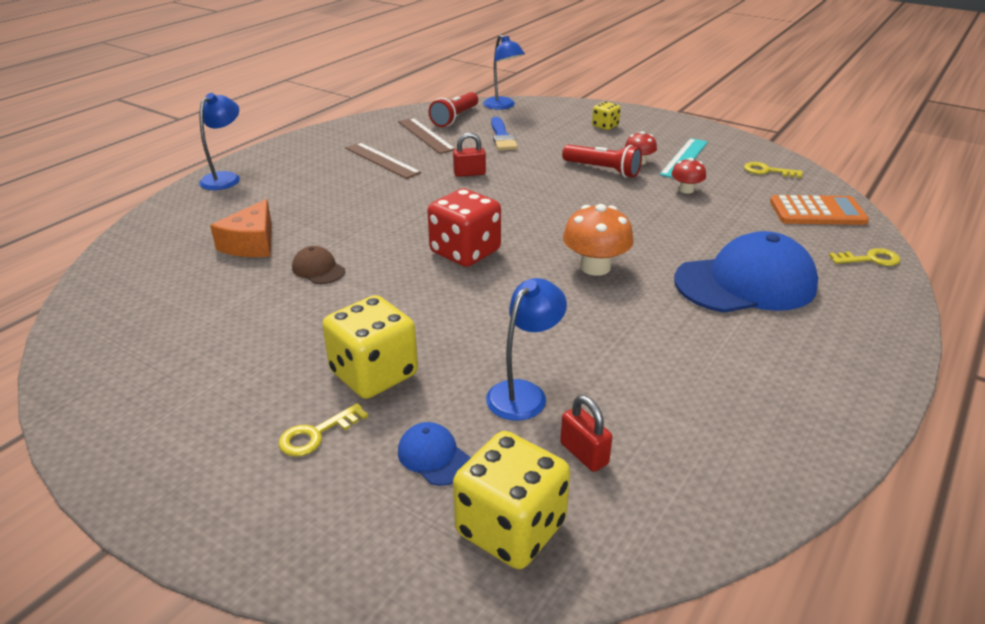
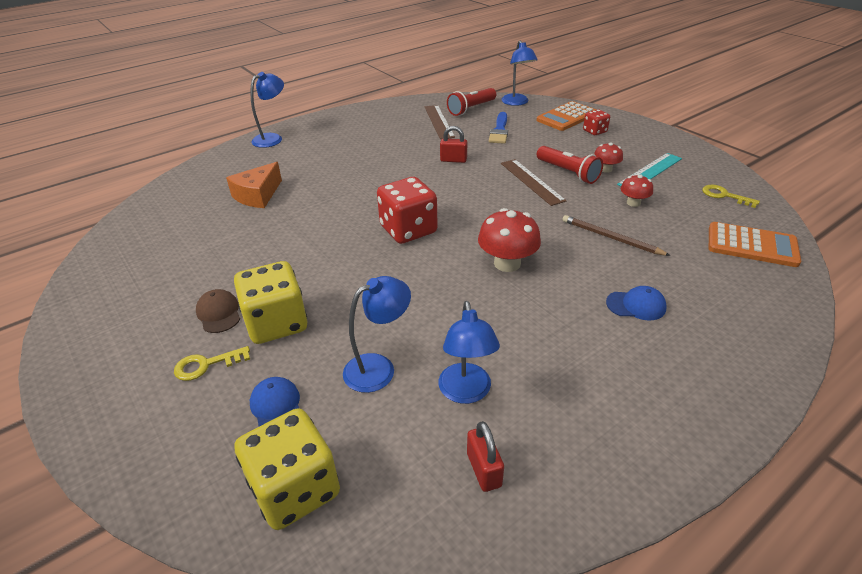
camera: 20 degrees right, 5 degrees up
(318, 269) = (291, 225): brown cap -> brown cap (219, 313)
(382, 160) = (392, 139): brown ruler -> brown ruler (531, 181)
(566, 115) = (566, 117): none -> orange calculator
(584, 454) = (393, 437): red padlock -> red padlock (483, 470)
(595, 267) = (507, 263): orange mushroom -> red mushroom
(605, 126) = (594, 131): yellow dice -> red dice
(631, 396) = (466, 393): none -> blue lamp
(684, 226) = (611, 238): none -> brown pencil
(746, 283) = (636, 305): blue cap -> blue cap, size x0.43
(870, 259) = (779, 305): yellow key -> none

